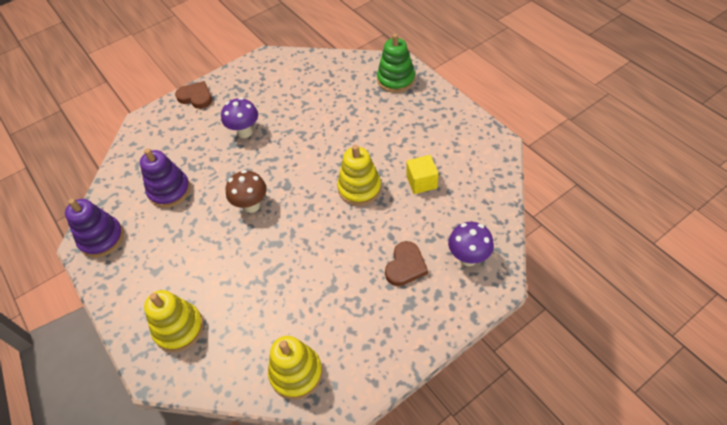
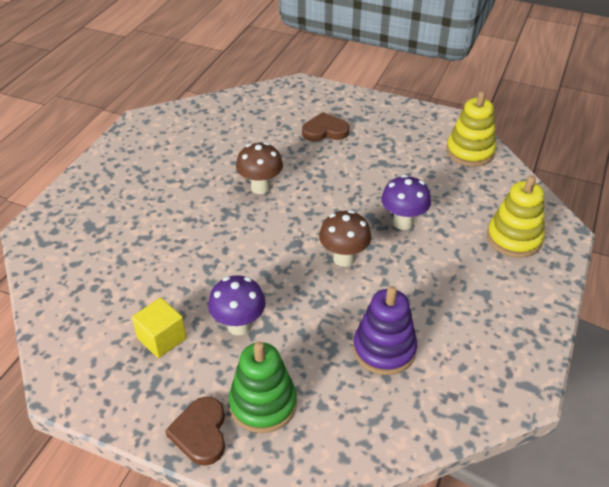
camera: 125 degrees left, 10 degrees down
(102, 238) = (500, 374): purple stacking toy -> none
(359, 188) = (260, 187): yellow stacking toy -> brown mushroom
(396, 80) = (68, 221): green stacking toy -> green stacking toy (263, 404)
(421, 182) = (224, 151): yellow cube -> yellow cube (162, 338)
(468, 258) = (289, 103): purple mushroom -> purple mushroom (403, 222)

